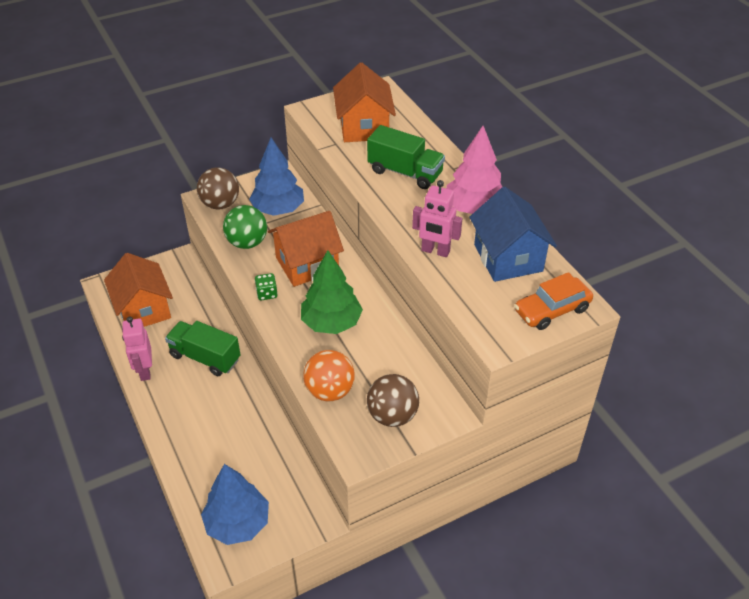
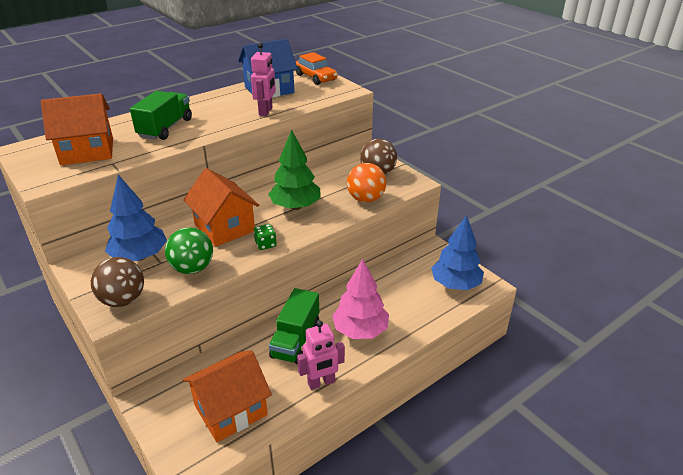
camera: 100 degrees left, 10 degrees down
(474, 208) = (215, 101): pink tree -> pink tree (360, 330)

